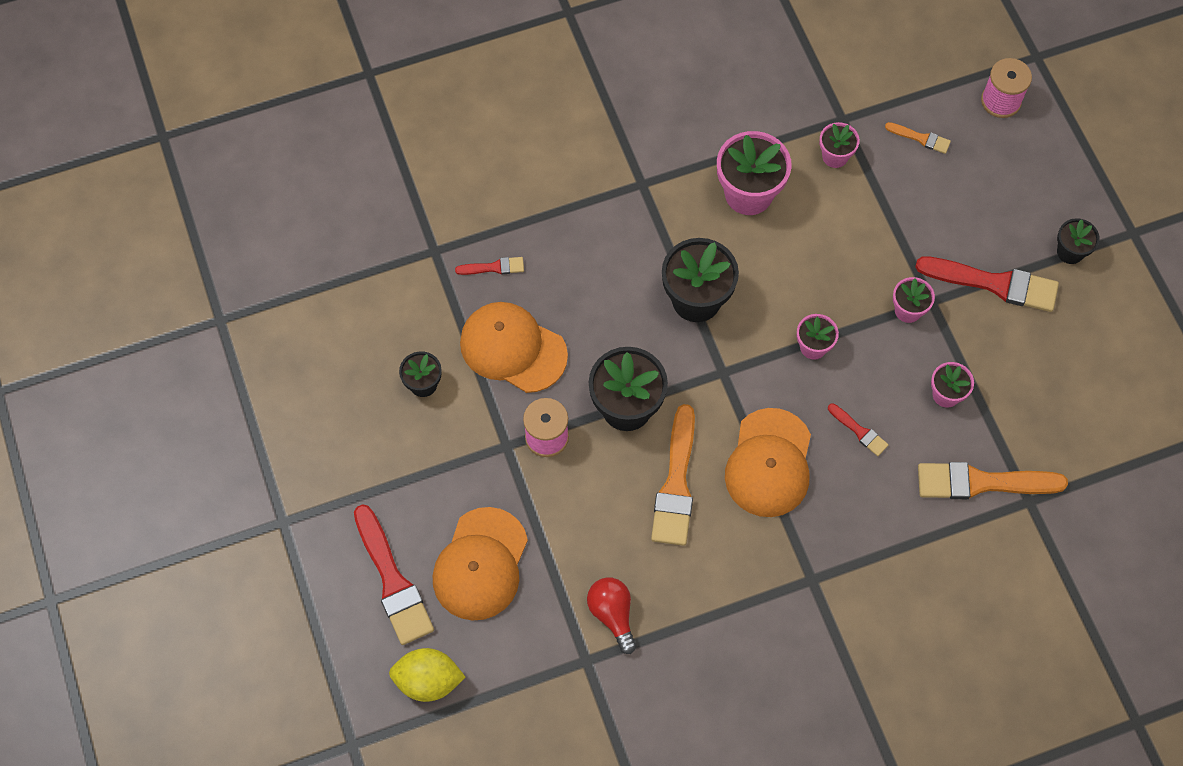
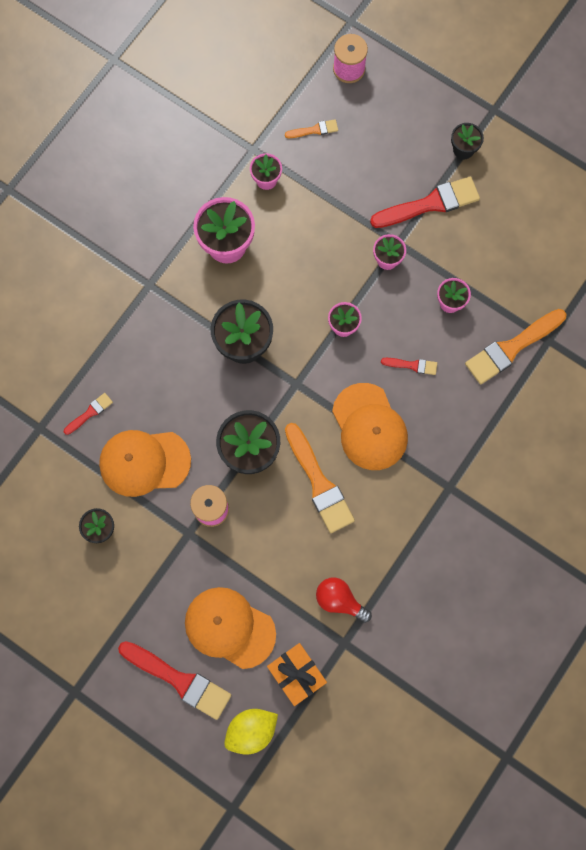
camera: 35 degrees left, 10 degrees up
(480, 564) = (229, 627): orange cap -> orange cap turned 135 degrees clockwise
(514, 657) = (296, 674): none -> orange gift

